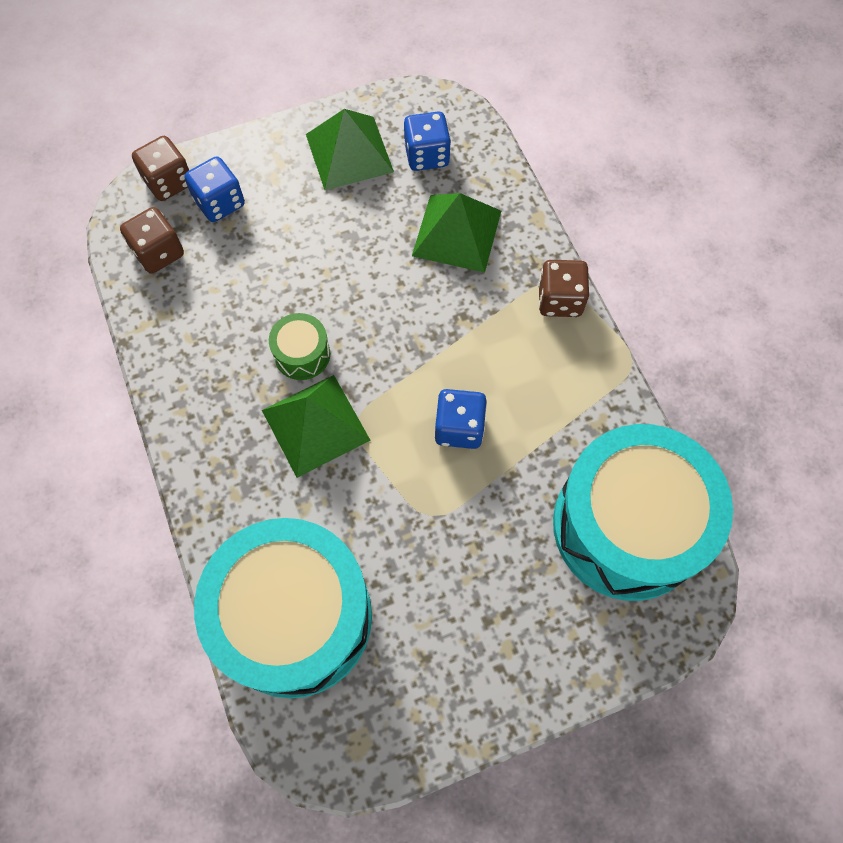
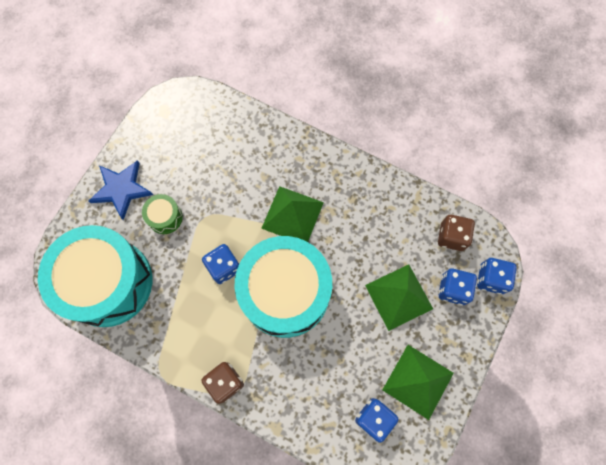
camera: 140 degrees right, 5 degrees up
(168, 182) = (491, 279): brown dice -> blue dice
(294, 617) = (229, 133): turquoise drum -> turquoise drum (285, 293)
(302, 354) = (330, 243): green drum -> green drum (165, 217)
(456, 233) = (313, 378): green pyramid -> green pyramid (398, 296)
(519, 655) = (121, 189): none -> blue star

